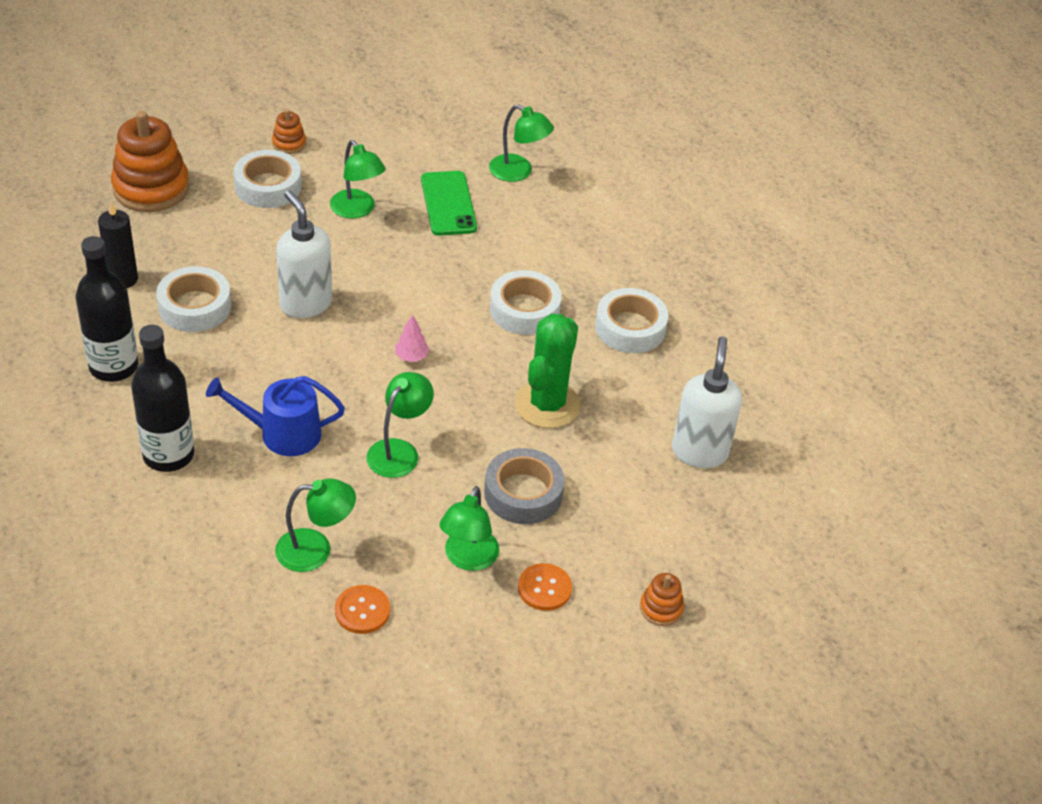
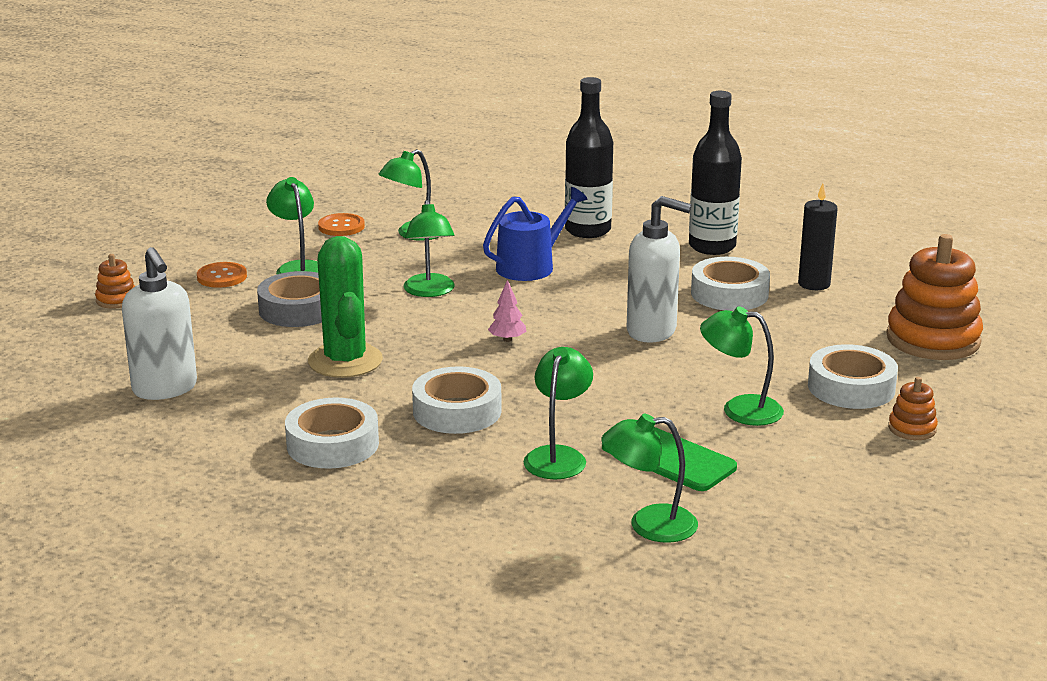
camera: 145 degrees right, 20 degrees down
(507, 240) = (558, 456): none -> green lamp

